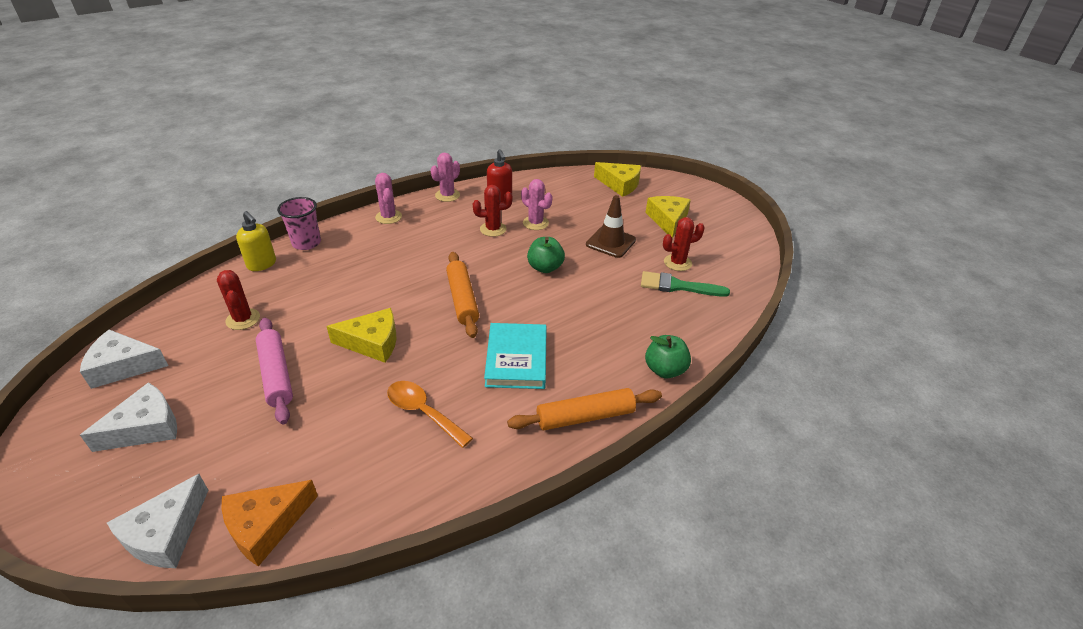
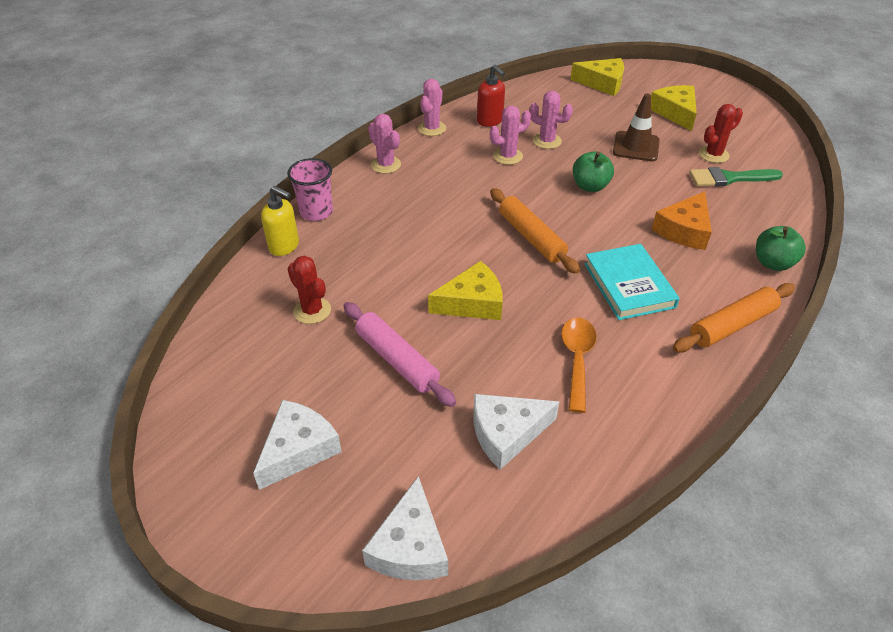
camera: 15 degrees left, 5 degrees up
(123, 366) = (217, 392): white cheese -> white cheese (506, 433)
(266, 525) = (506, 509): orange cheese -> orange cheese (684, 230)
(423, 412) = (577, 360): orange spoon -> orange spoon turned 75 degrees clockwise
(493, 229) = (508, 156): red cactus -> pink cactus

